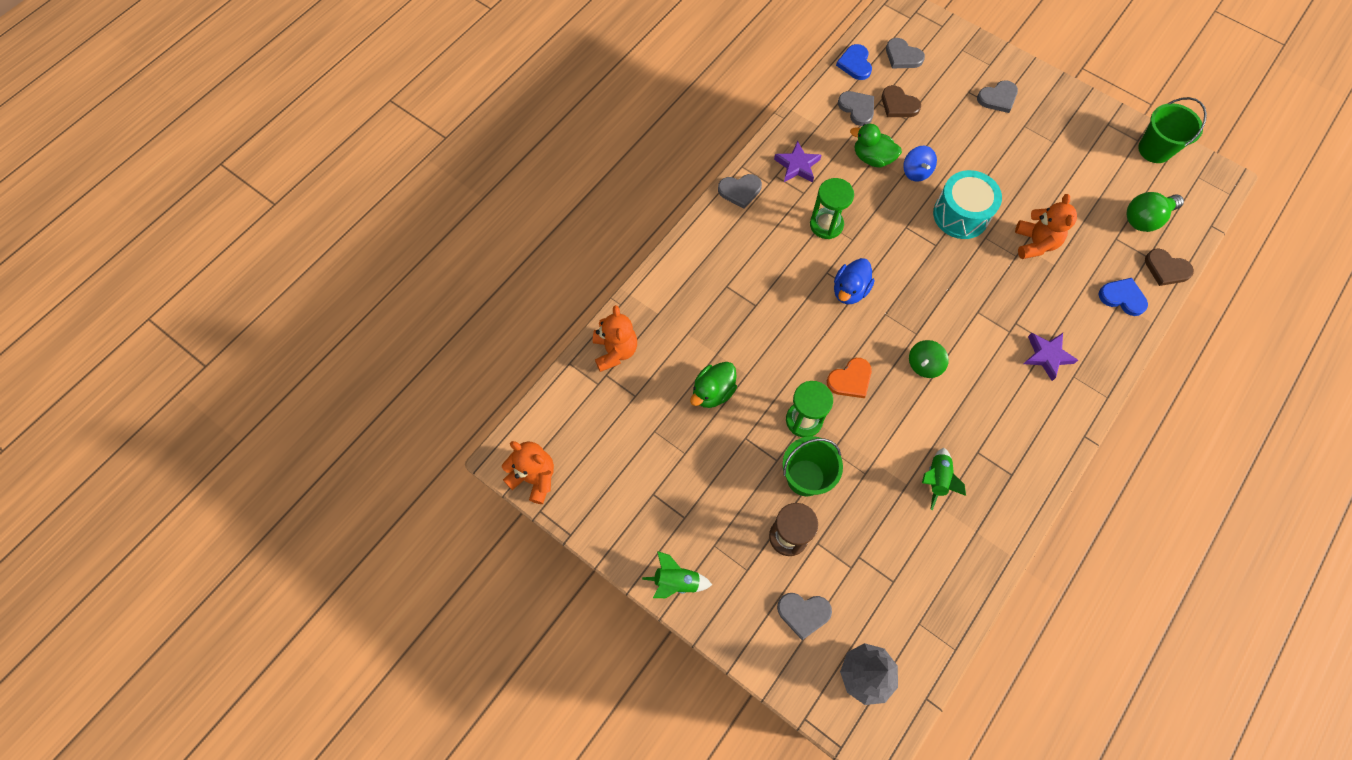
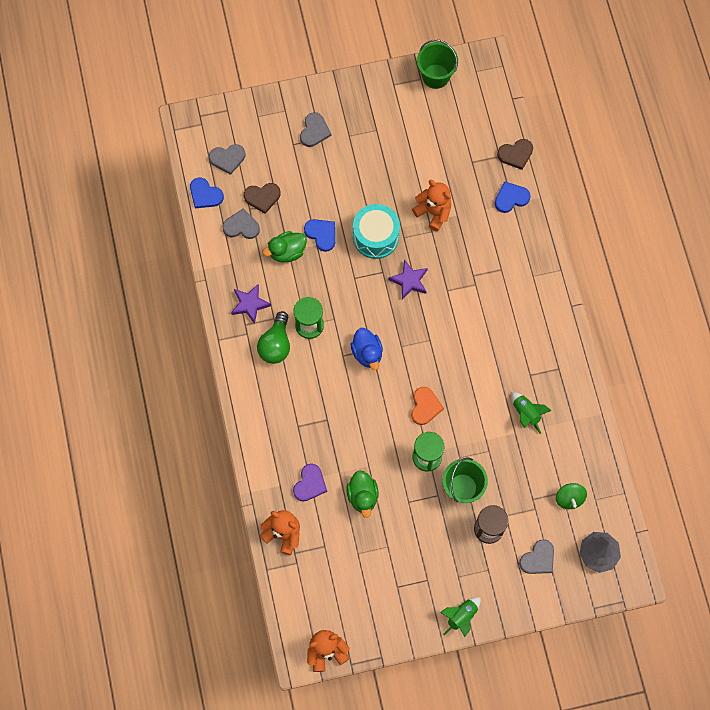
camera: 50 degrees left, 5 degrees up
(682, 337) = (310, 484): none -> purple heart
(740, 191) = (236, 357): grey heart -> none
(916, 172) = (321, 234): blue spinning top -> blue heart
(924, 365) = (453, 354): green spinning top -> green spinning top (569, 498)
(1047, 356) = (508, 278): purple star -> purple star (409, 281)
(1145, 219) = (474, 131): green light bulb -> green light bulb (276, 344)

